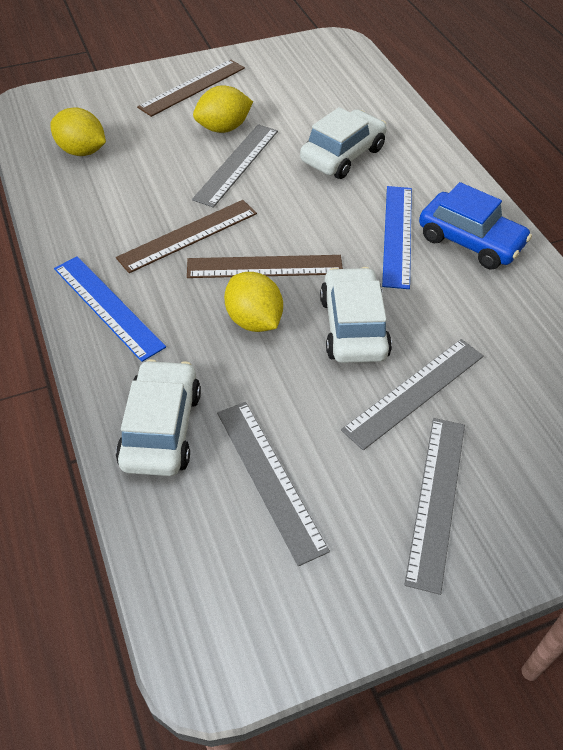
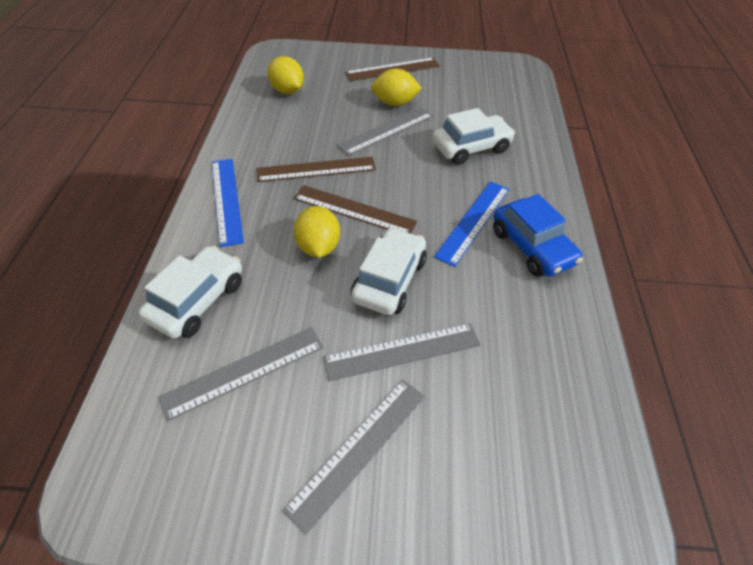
camera: 25 degrees right, 0 degrees up
(270, 478) = (244, 371): grey ruler -> grey ruler turned 60 degrees clockwise

